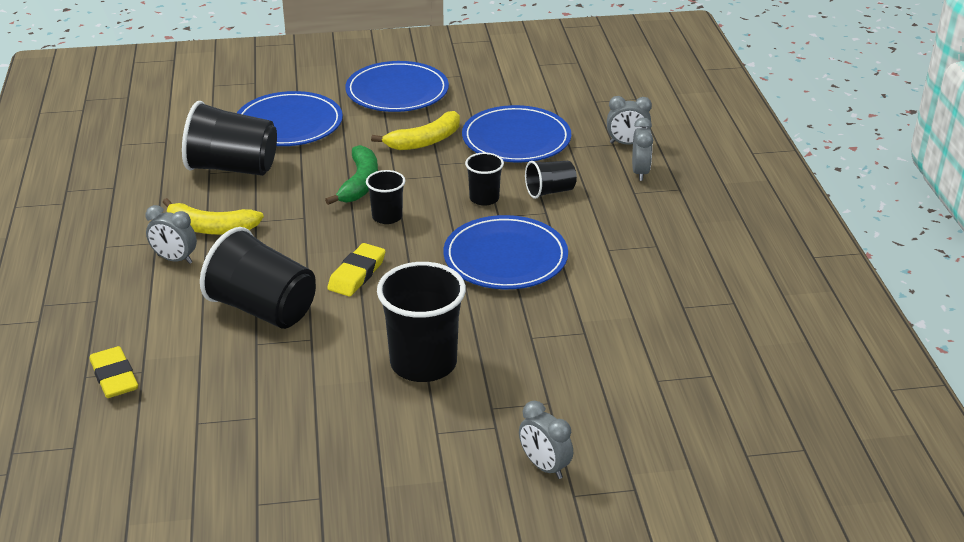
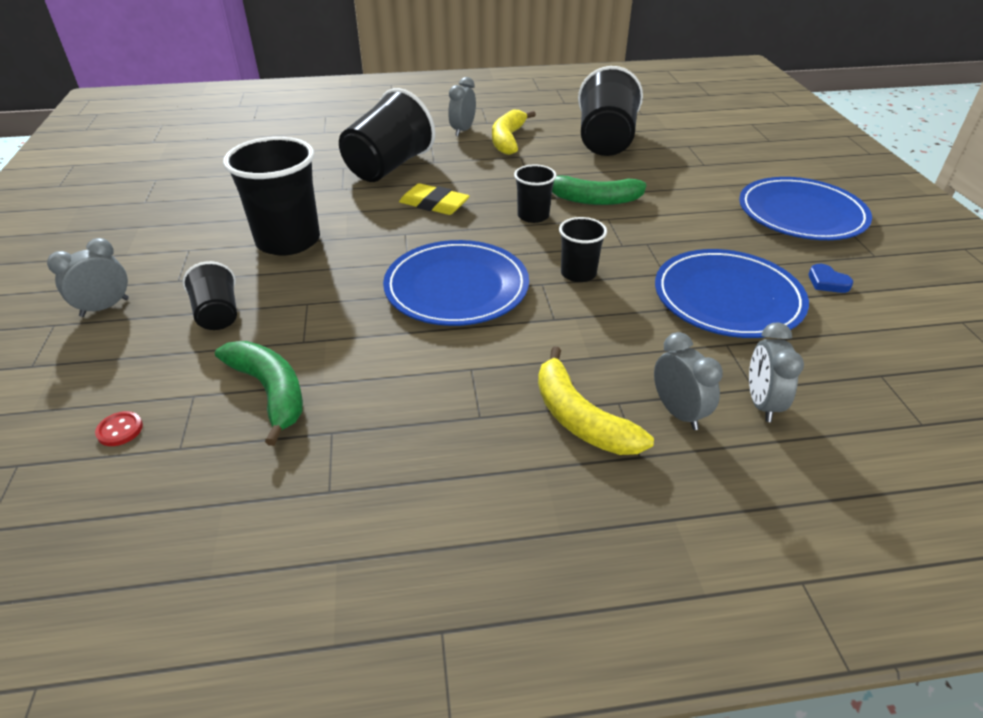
camera: 90 degrees right, 5 degrees up
(114, 377) = (321, 124): yellow eraser -> none
(289, 124) = (696, 160): blue plate -> none
(425, 141) = (695, 233): yellow banana -> yellow banana (580, 418)
(495, 99) = (827, 282): none -> blue heart
(550, 191) = (604, 323): black cup -> black cup (218, 314)
(640, 172) = (678, 412): grey clock -> grey clock turned 120 degrees counterclockwise
(647, 341) = (270, 392): none -> green banana
(701, 410) = (120, 430): none -> red button

